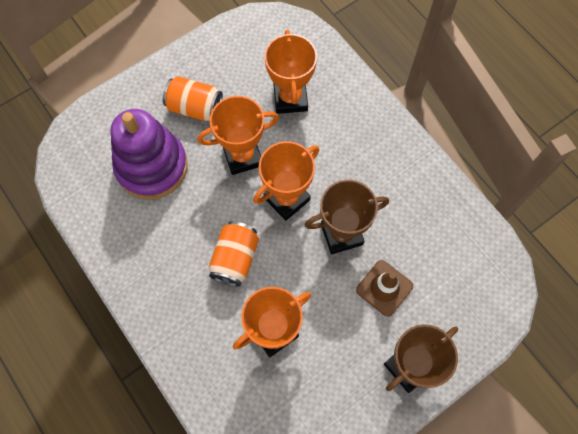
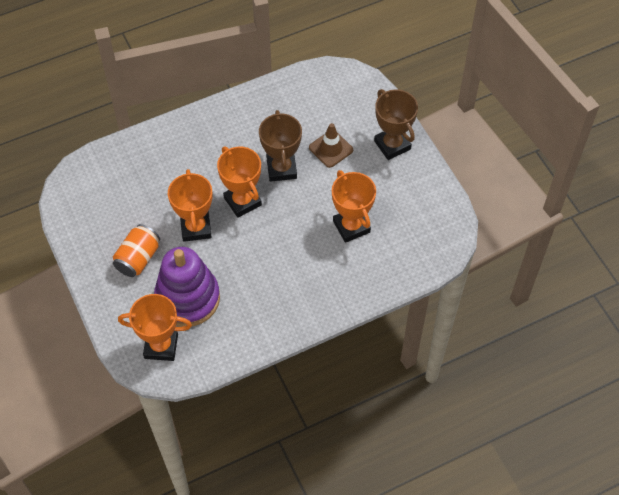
camera: 80 degrees left, 10 degrees down
(235, 259) = (286, 245): orange can -> none
(290, 99) = (150, 185): orange trophy -> orange trophy (161, 346)

